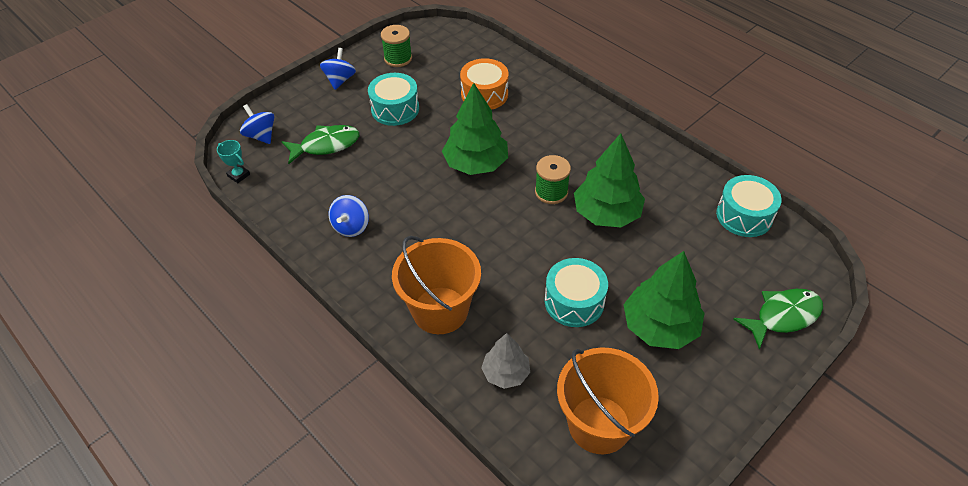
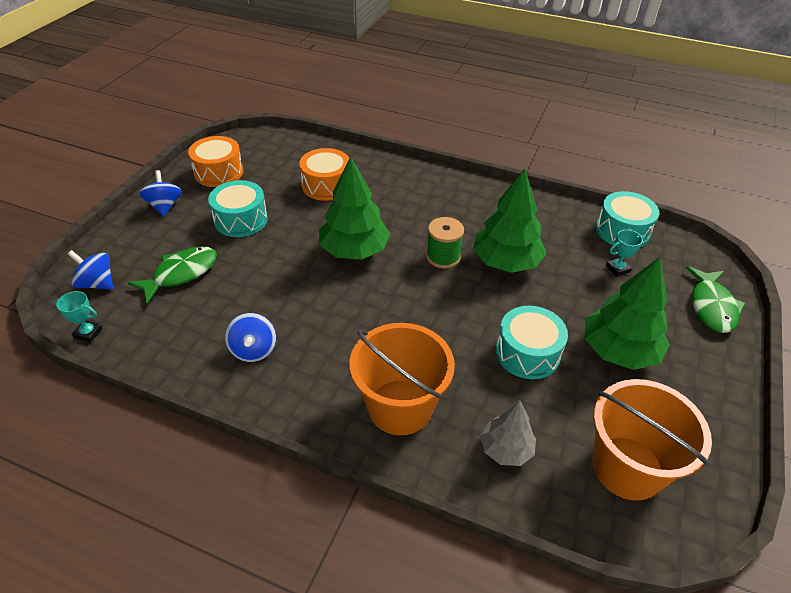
camera: 25 degrees left, 5 degrees down
(398, 58) = (218, 172): green spool -> orange drum
(712, 252) = (618, 269): none -> turquoise trophy
(783, 316) = (711, 307): green fish -> green fish turned 150 degrees clockwise

